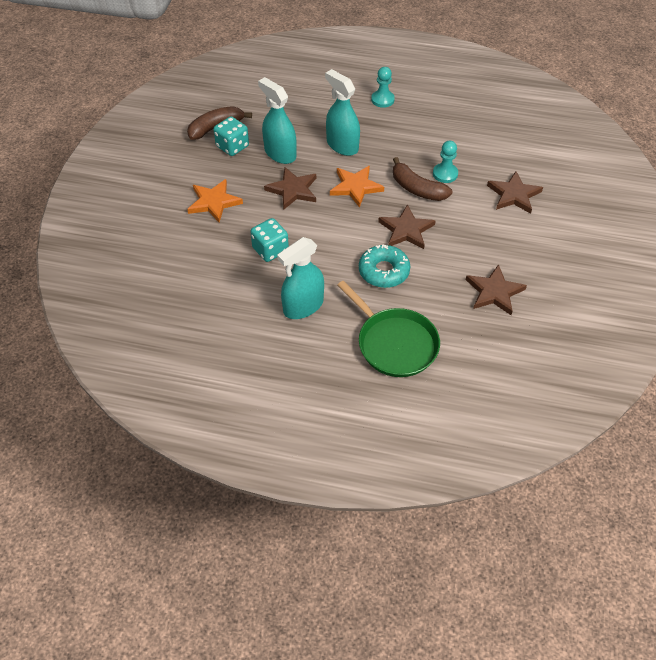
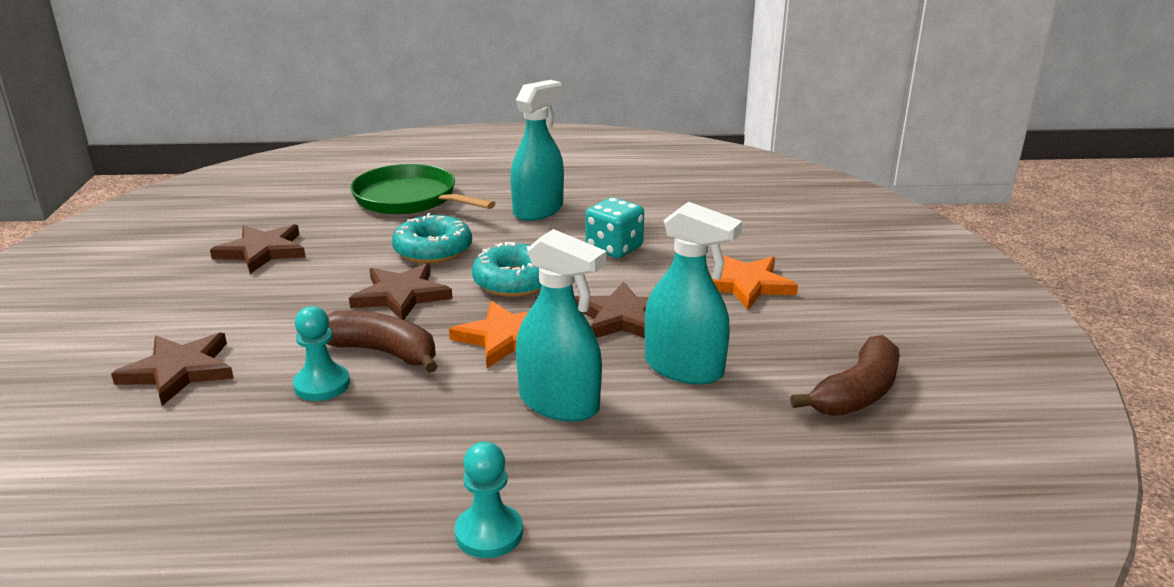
camera: 165 degrees right, 25 degrees down
(232, 146) = (789, 365): turquoise dice -> none
(340, 230) = (514, 281): none -> turquoise donut

